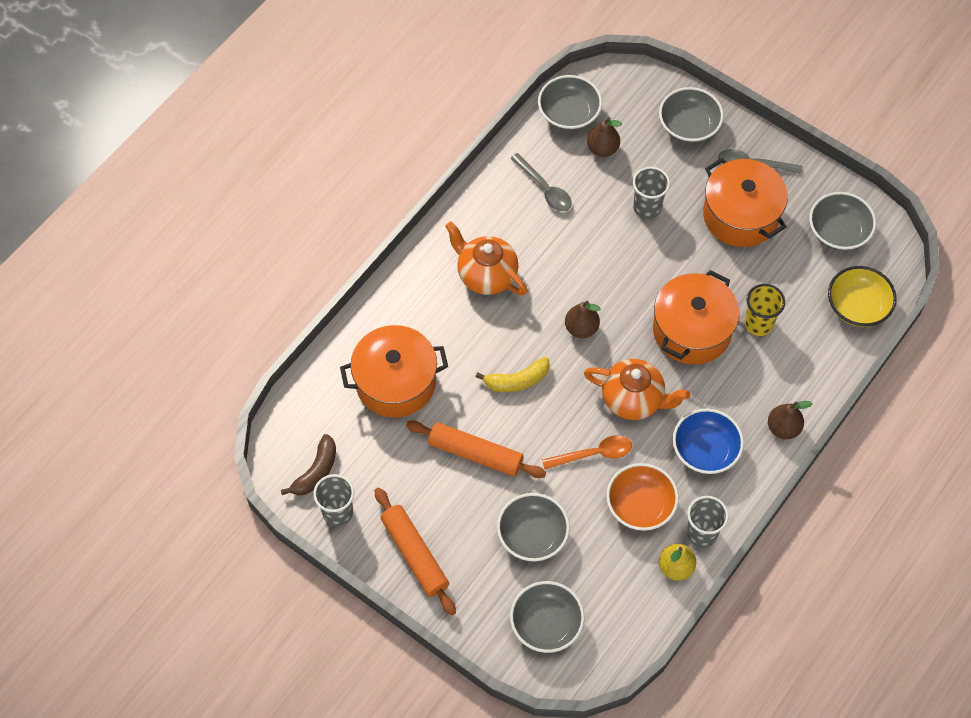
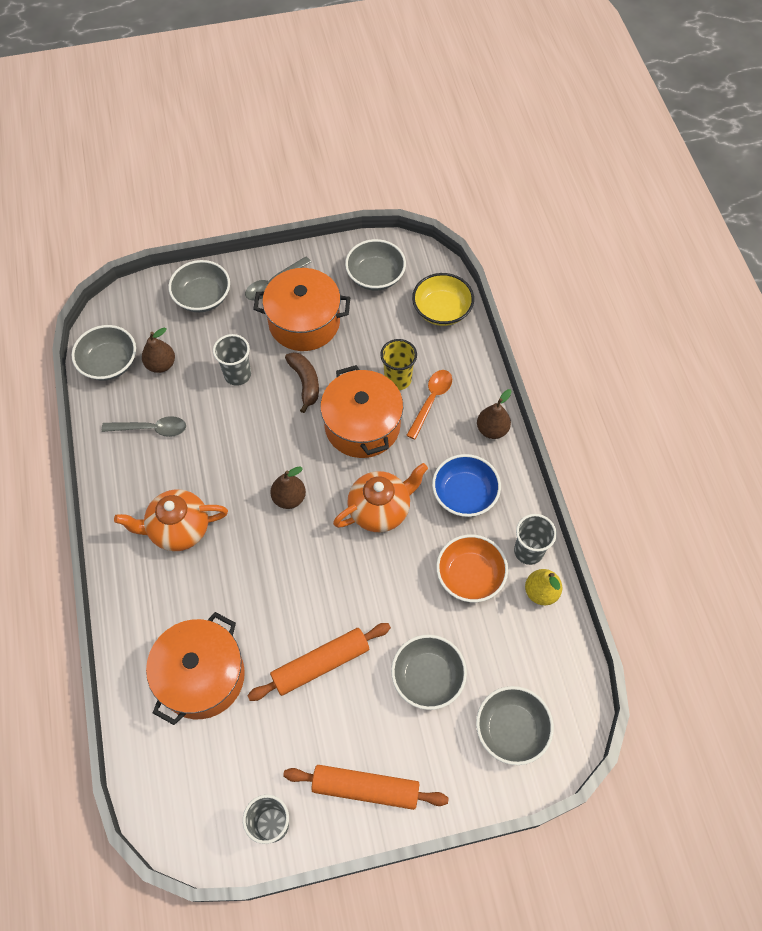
camera: 50 degrees left, 0 degrees up
(316, 471) = (219, 812): brown banana -> brown banana (305, 383)
(517, 380) = (288, 580): yellow banana -> none
(593, 454) = (399, 575): orange spoon -> orange spoon (431, 401)

